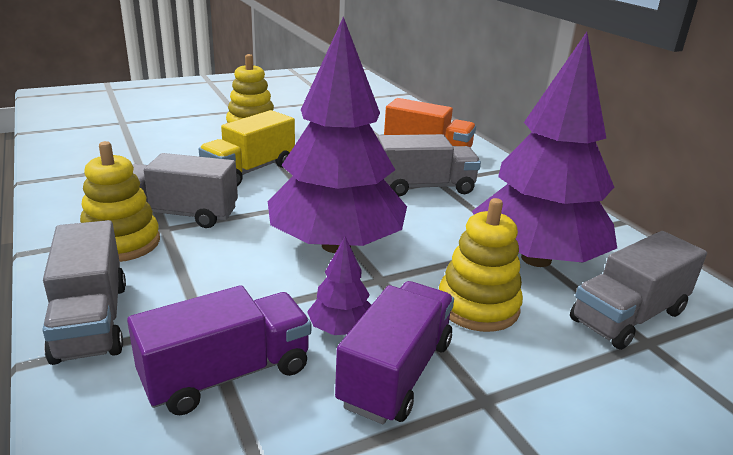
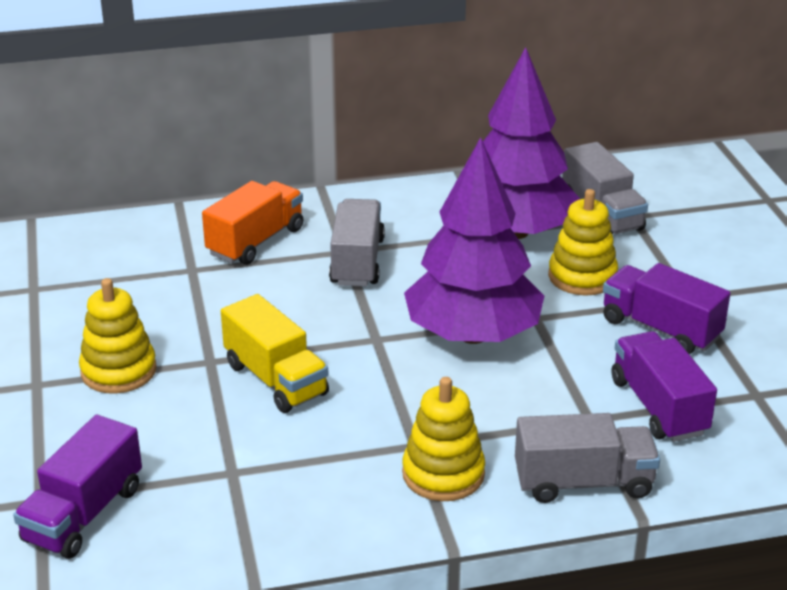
camera: 75 degrees left, 5 degrees up
(106, 132) = (84, 514): none -> purple truck
(180, 214) = (383, 434): grey truck -> none
(341, 329) = (606, 347): purple tree -> none

